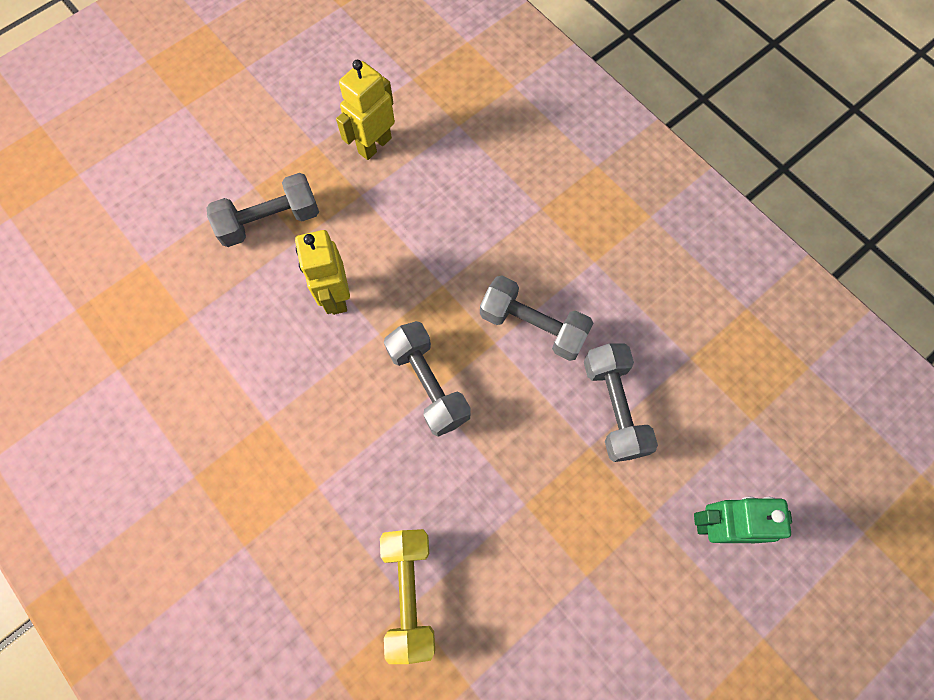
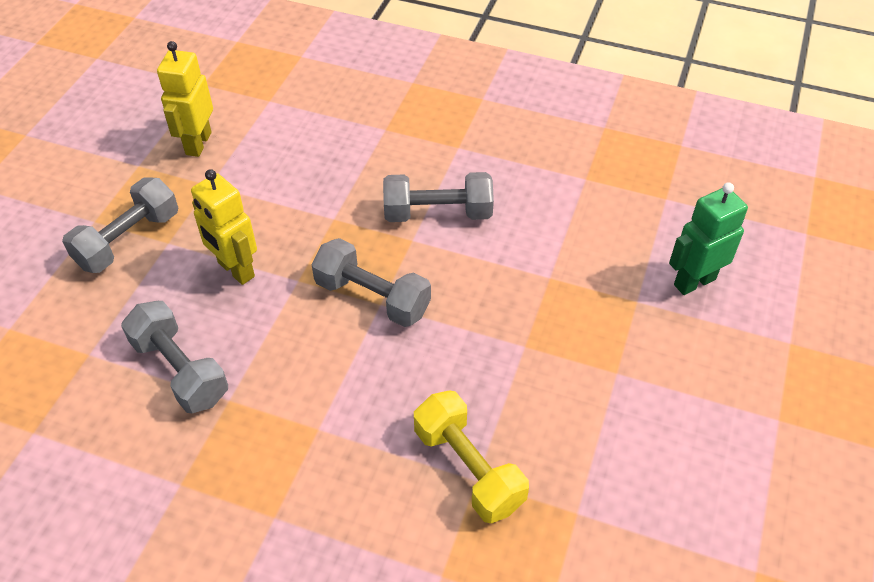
camera: 30 degrees left, 20 degrees down
(614, 407) = (549, 240): grey dumbbell -> grey dumbbell (180, 370)

